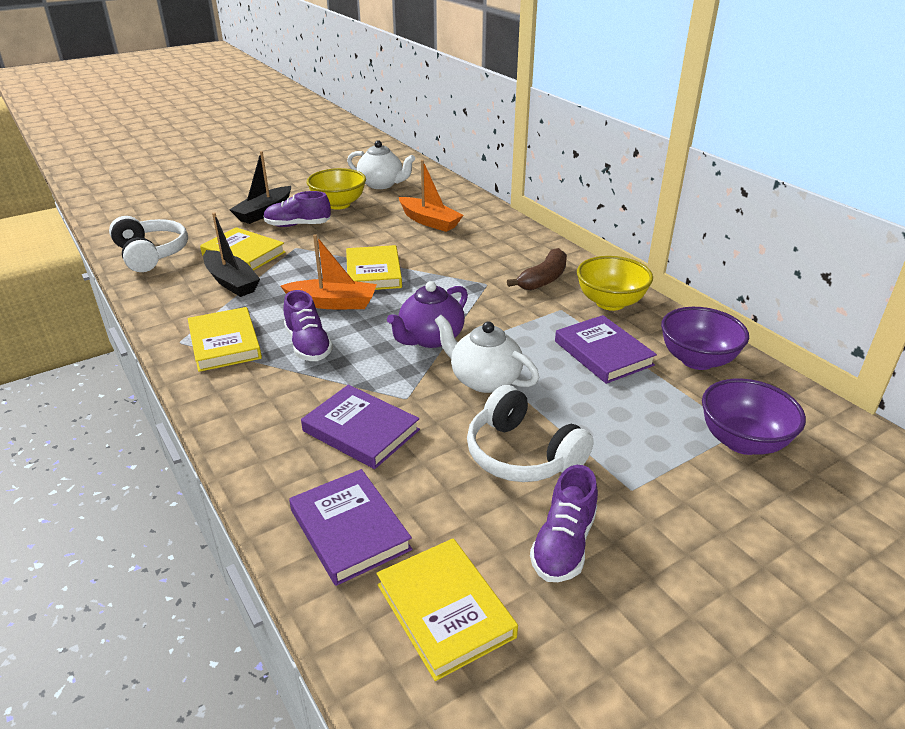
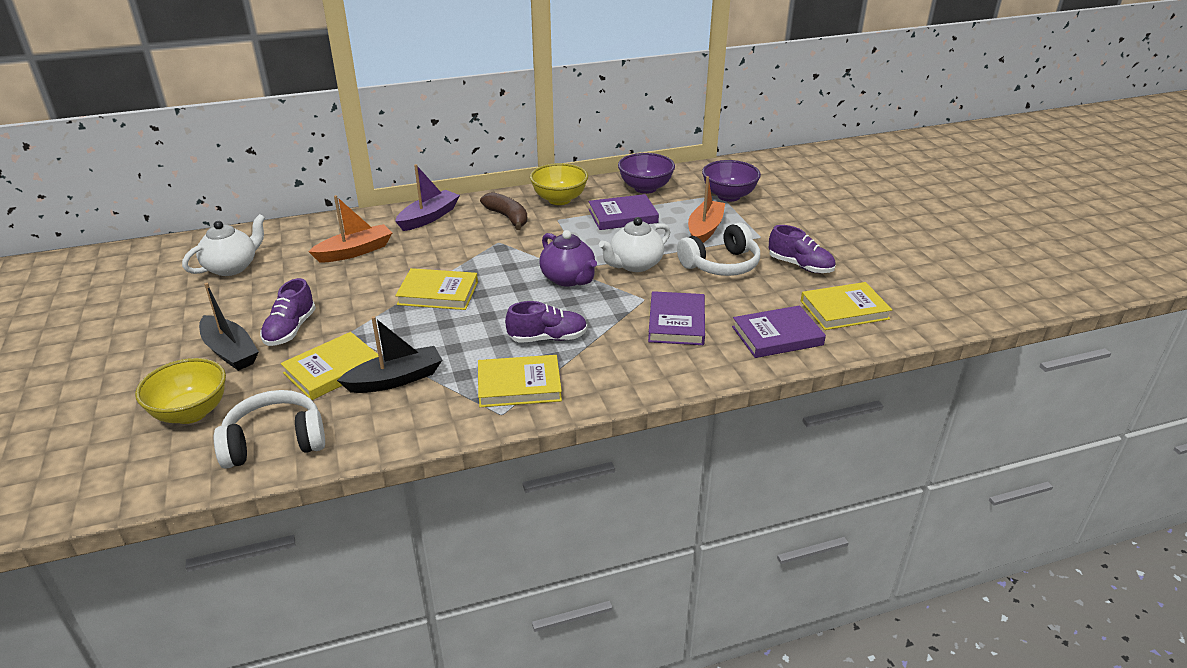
camera: 75 degrees left, 0 degrees up
(333, 303) = (482, 320): orange boat -> orange boat (705, 229)
(338, 204) = (259, 299): yellow bowl -> yellow bowl (191, 412)
(361, 430) = (676, 322): purple book -> purple book turned 45 degrees counterclockwise
(513, 239) = (429, 217): none -> purple boat

